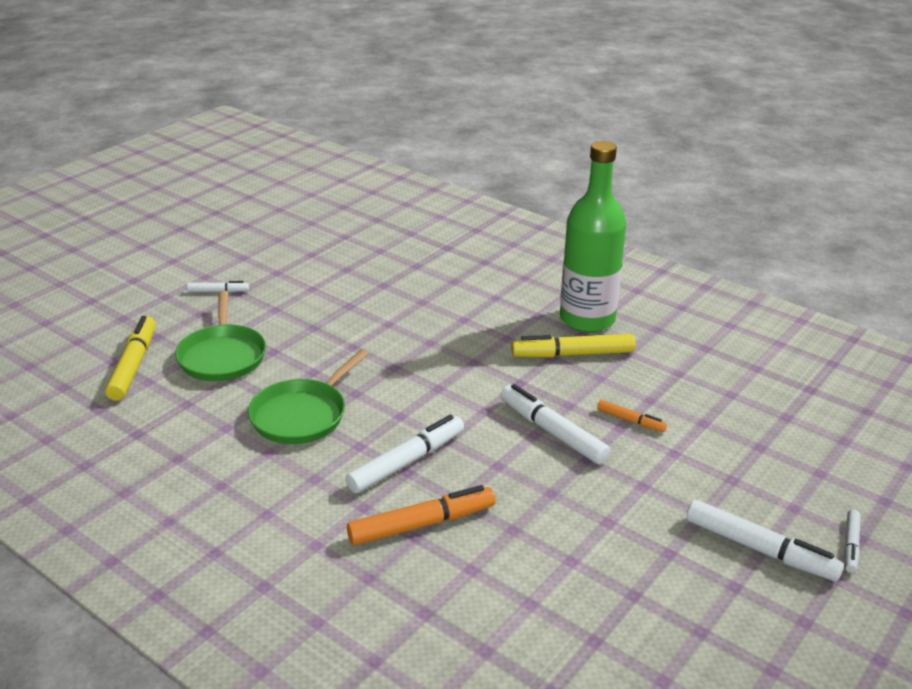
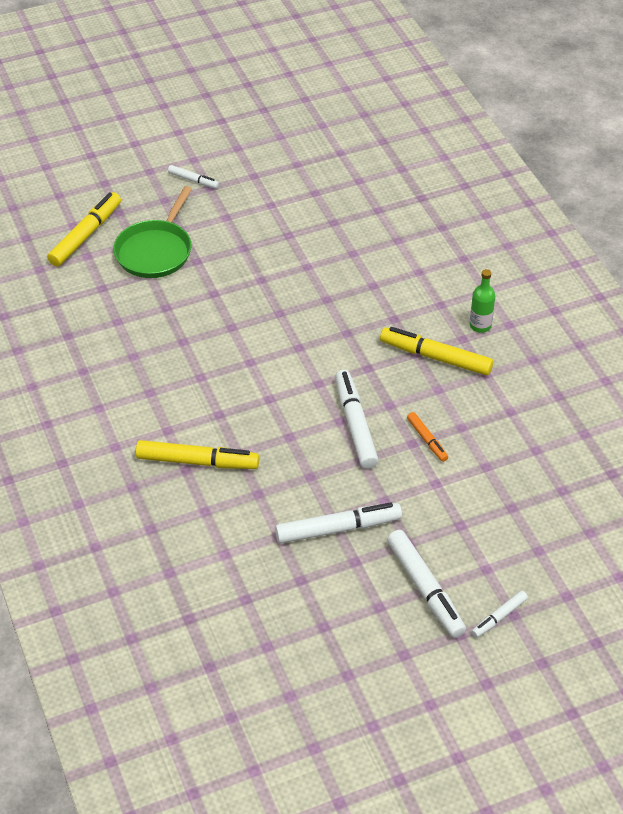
camera: 30 degrees right, 15 degrees up
(302, 415) = (178, 332): green pan -> none
(406, 462) = (224, 405): white marker -> white marker (337, 529)
(421, 524) = (197, 461): orange marker -> yellow marker
(587, 319) = (480, 325): green bottle -> green bottle, size x0.41

